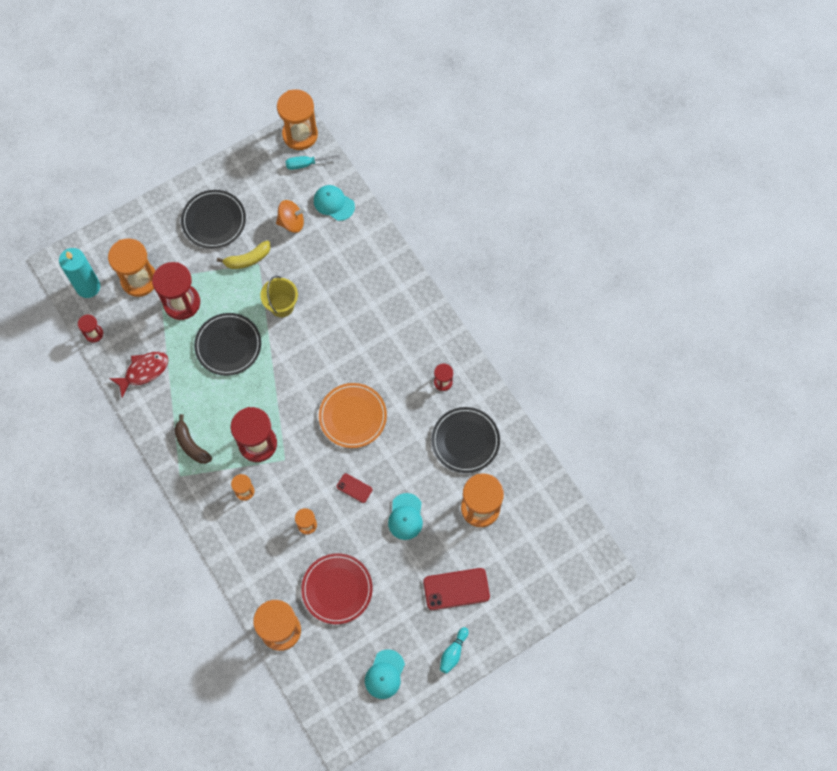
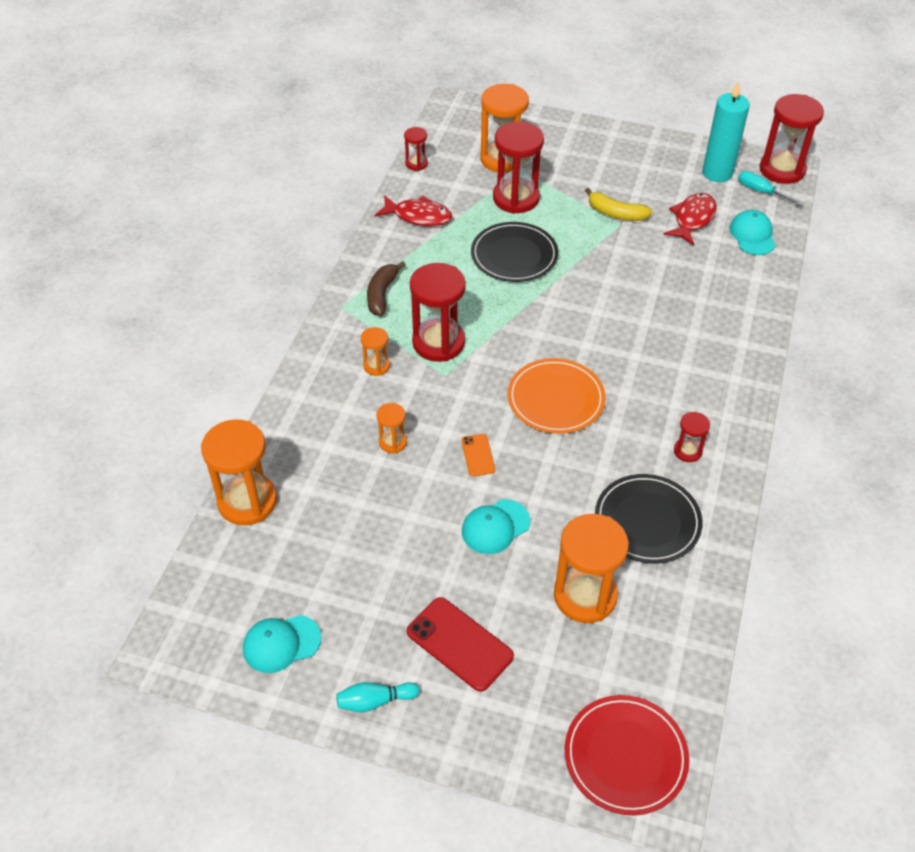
camera: 50 degrees right, 20 degrees down
(88, 287) = (456, 134): turquoise candle -> turquoise candle (717, 173)
(214, 220) = (621, 169): black plate -> none
(282, 306) = (602, 266): yellow bucket -> none
(291, 222) = (692, 219): orange spinning top -> red fish
(300, 135) = (782, 170): orange hourglass -> red hourglass
(337, 589) = (344, 521): red plate -> red plate (625, 756)
(354, 488) = (478, 455): red phone -> orange phone

